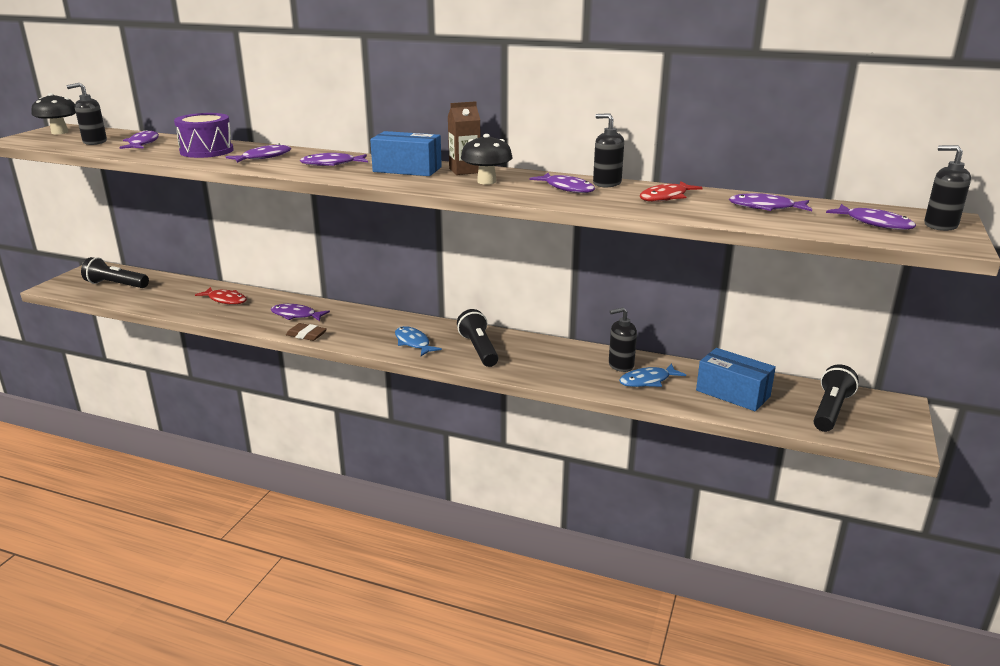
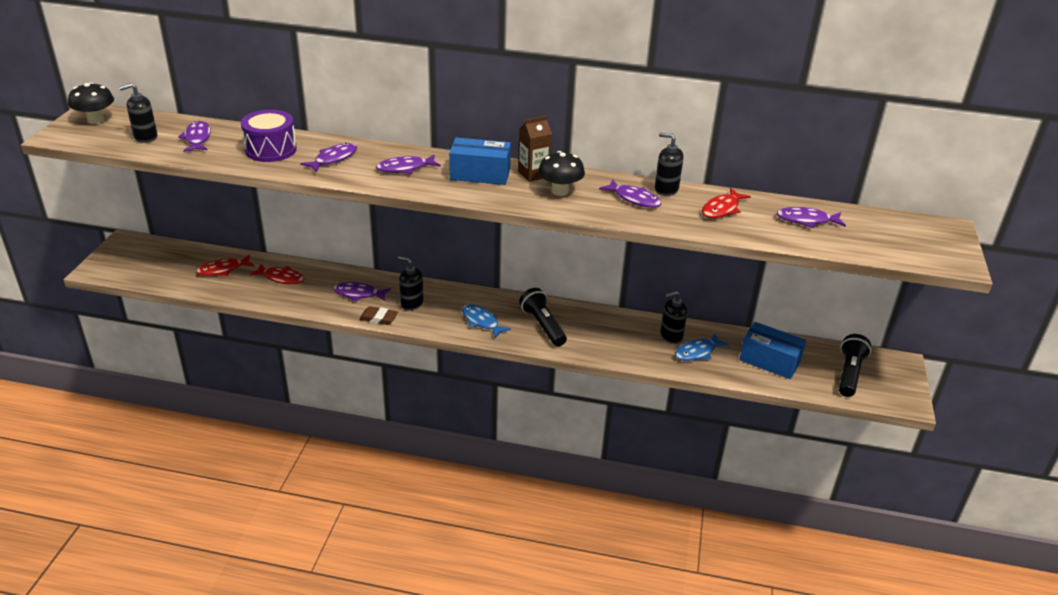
camera: 10 degrees left, 10 degrees up
(116, 285) = (159, 263): black flashlight -> none
(173, 292) = (223, 270): none -> red fish
(874, 223) = (895, 238): purple fish -> none
(940, 225) = (945, 239): black soap dispenser -> black soap dispenser (411, 303)

